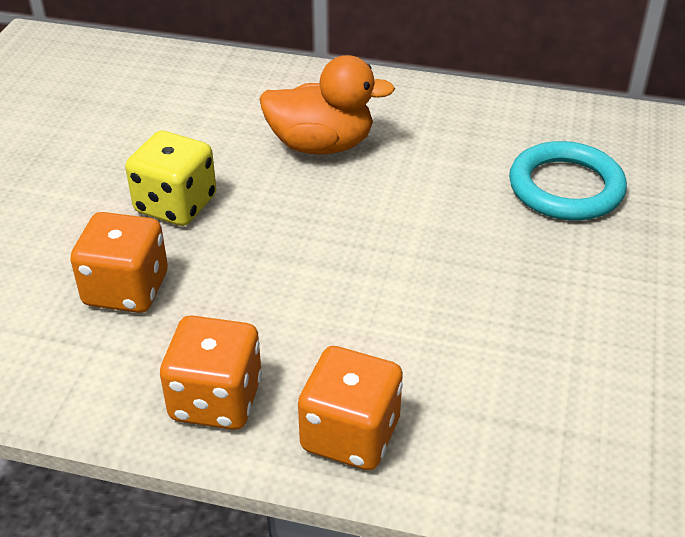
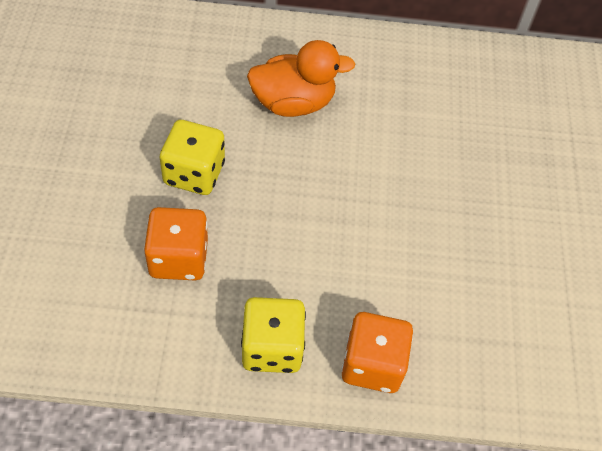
camera: 15 degrees left, 15 degrees up
(216, 400) = (272, 348): orange dice -> yellow dice
(566, 187) = (484, 129): turquoise ring -> none

